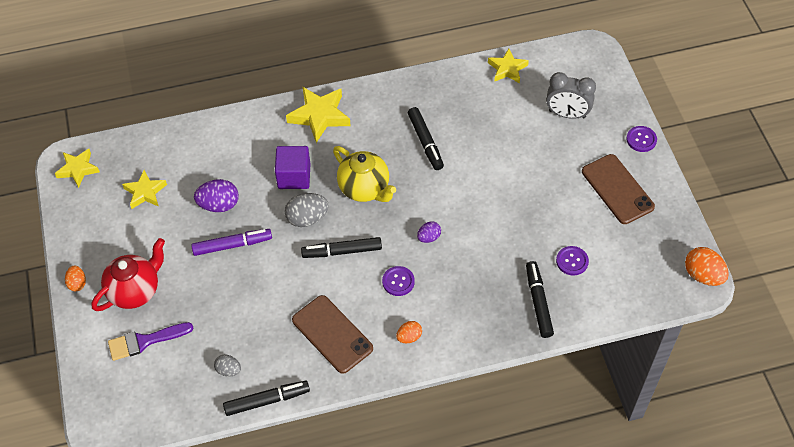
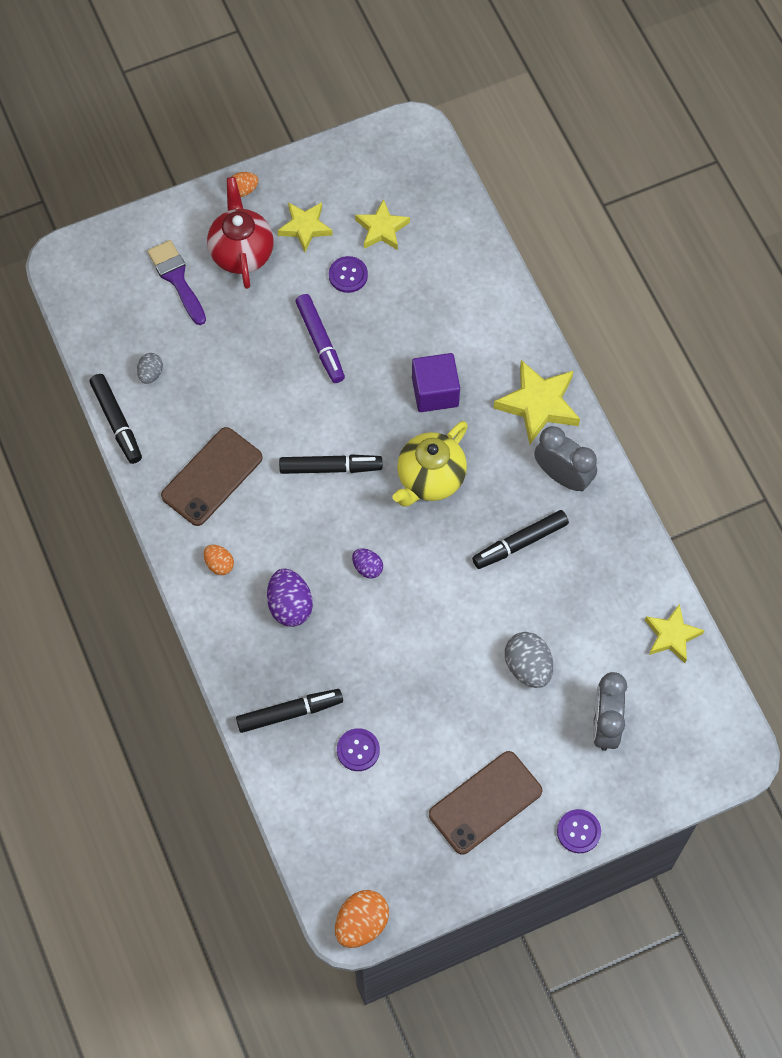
camera: 80 degrees right, 10 degrees up
(78, 169) = (403, 148): yellow star -> yellow star (305, 227)
(135, 291) = (241, 252): red teapot -> red teapot turned 135 degrees counterclockwise
(219, 205) = (377, 315): purple egg -> purple egg (290, 605)
(307, 218) = (373, 419): grey egg -> grey egg (528, 667)
(342, 251) = (330, 468): black marker -> black marker turned 105 degrees clockwise
(379, 110) = (562, 476): none -> grey clock
(398, 281) = (296, 540): purple button -> purple button (348, 275)

